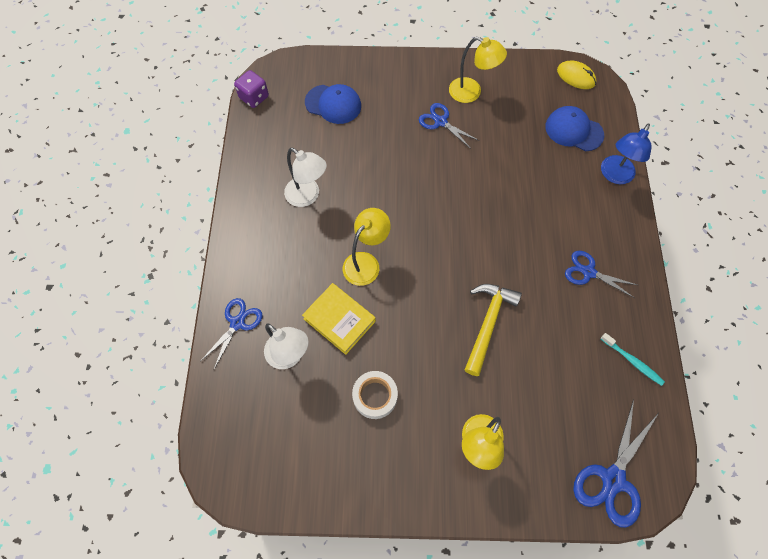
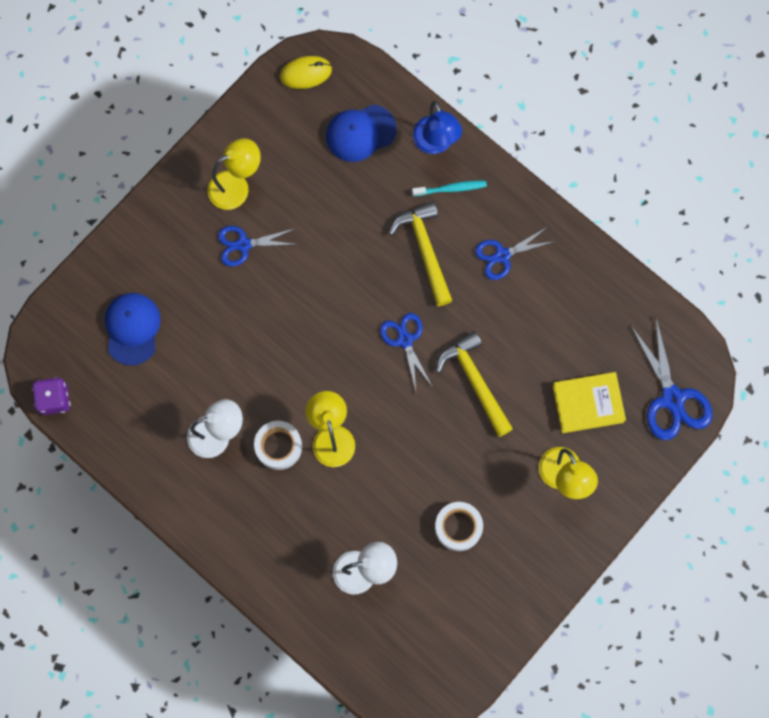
camera: 50 degrees left, 10 degrees up
(237, 323) = (295, 594): blue scissors -> blue scissors (405, 340)
(331, 236) = (278, 446): none -> white tape
(333, 104) = (132, 328): blue cap -> blue cap turned 60 degrees counterclockwise
(339, 320) = (366, 503): yellow book -> yellow book (588, 404)
(542, 222) = (425, 250): none -> yellow hammer
(632, 361) = (602, 295): turquoise toothbrush -> turquoise toothbrush (451, 188)

